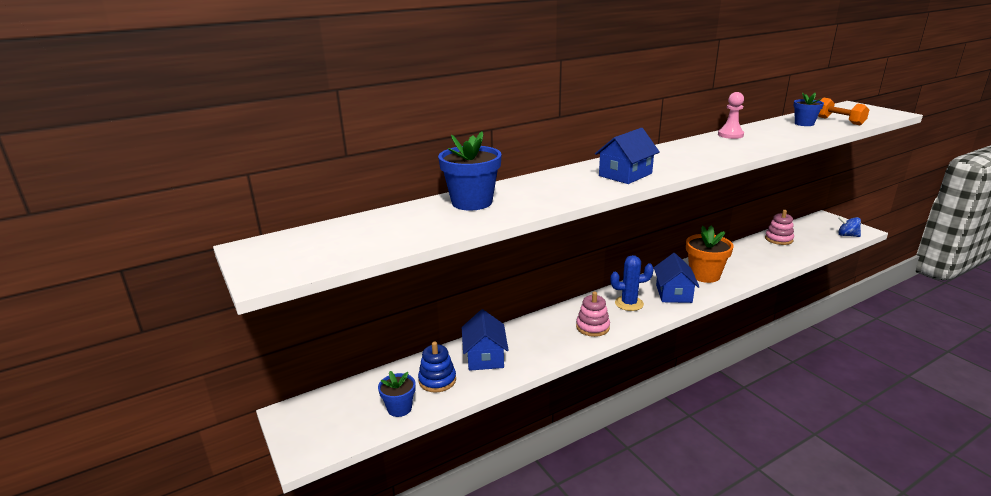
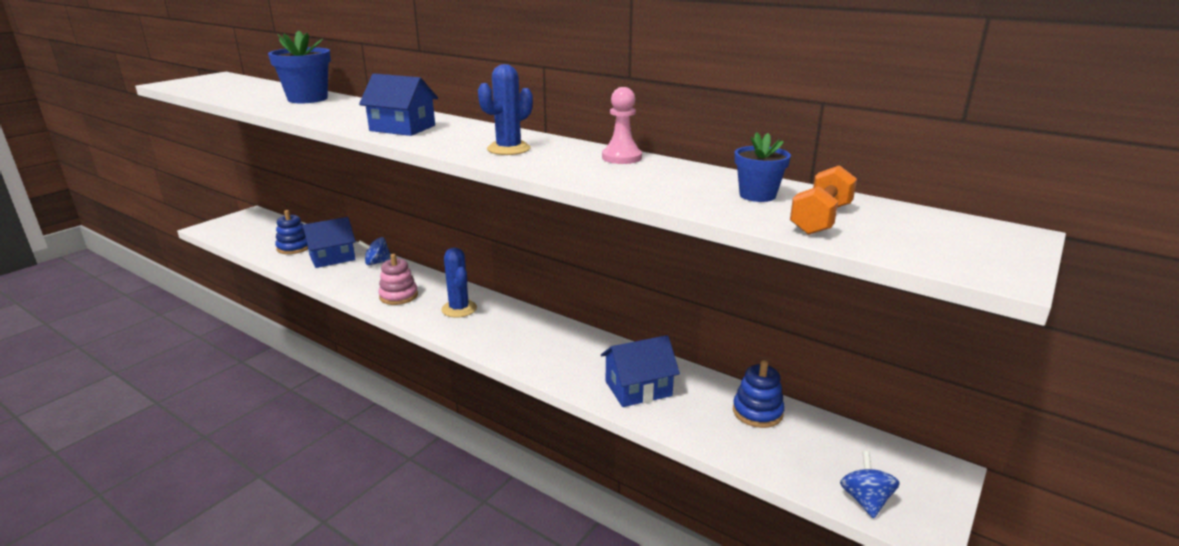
camera: 65 degrees right, 0 degrees up
(399, 408) = (256, 243): blue flower pot -> none
(515, 332) = (377, 263): none -> blue spinning top
(673, 293) = (499, 333): blue house -> blue house (638, 388)
(701, 153) = (508, 149): none -> blue cactus
(704, 275) = (565, 351): orange flower pot -> none
(778, 239) = (757, 412): pink stacking toy -> blue stacking toy

